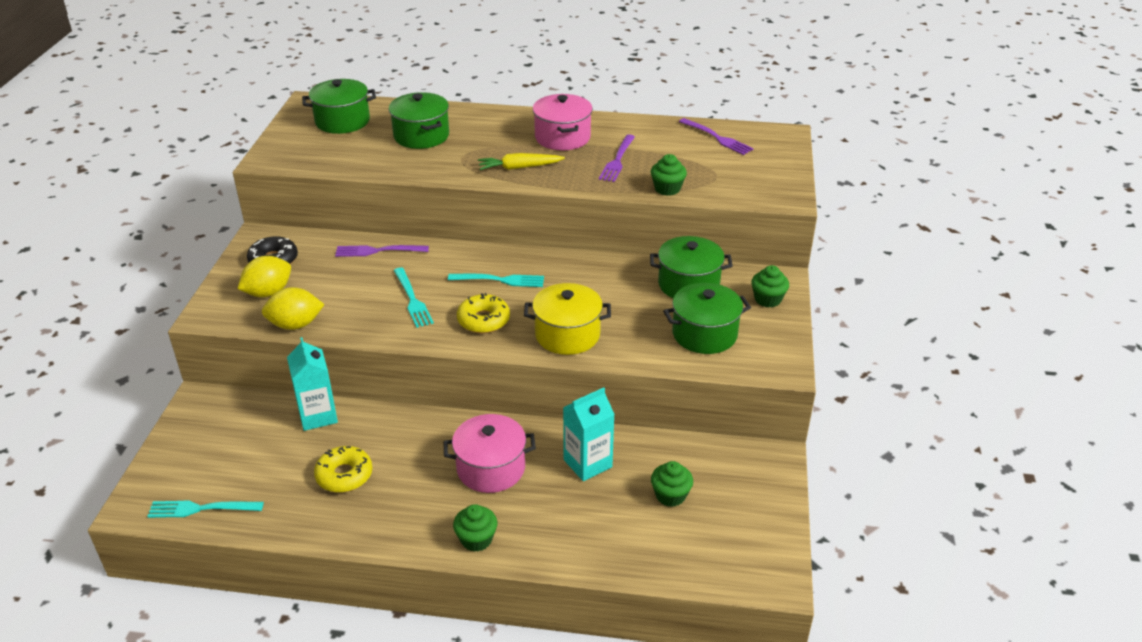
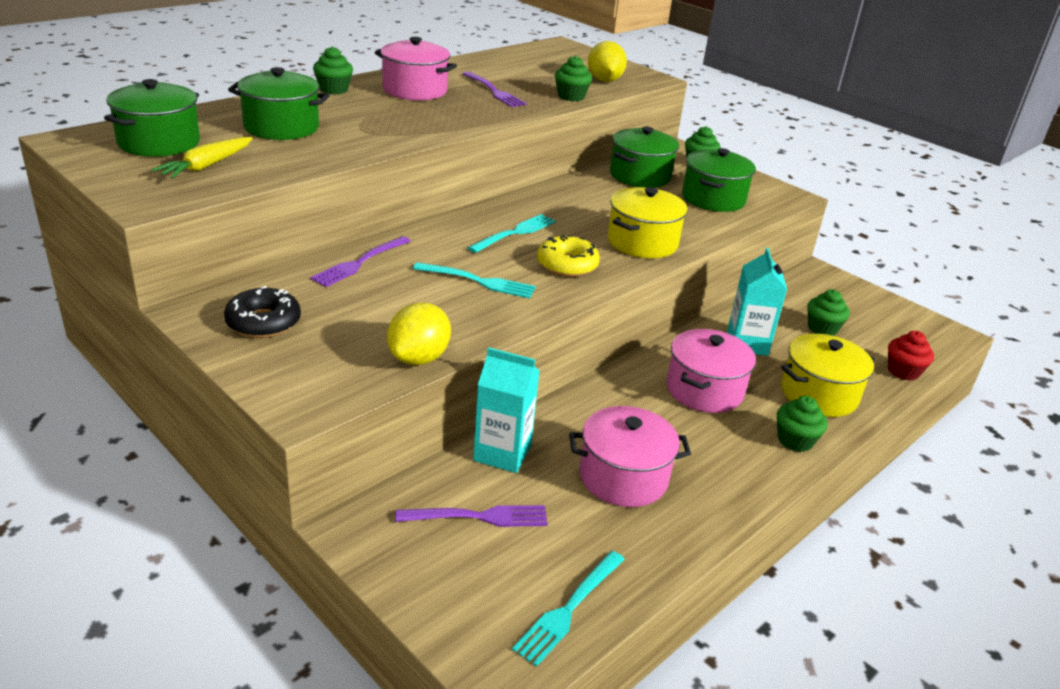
camera: 55 degrees left, 5 degrees down
(268, 292) = (325, 350): yellow lemon -> yellow lemon (604, 80)
(344, 475) = (623, 477): yellow donut -> pink pot
(511, 117) = (333, 89): none -> green cupcake
(519, 167) = (431, 120): yellow carrot -> yellow carrot (206, 166)
(558, 530) = (819, 394): none -> yellow pot
(660, 568) = (903, 371): none -> red cupcake
(717, 138) = (525, 58): purple fork -> purple fork (478, 517)

